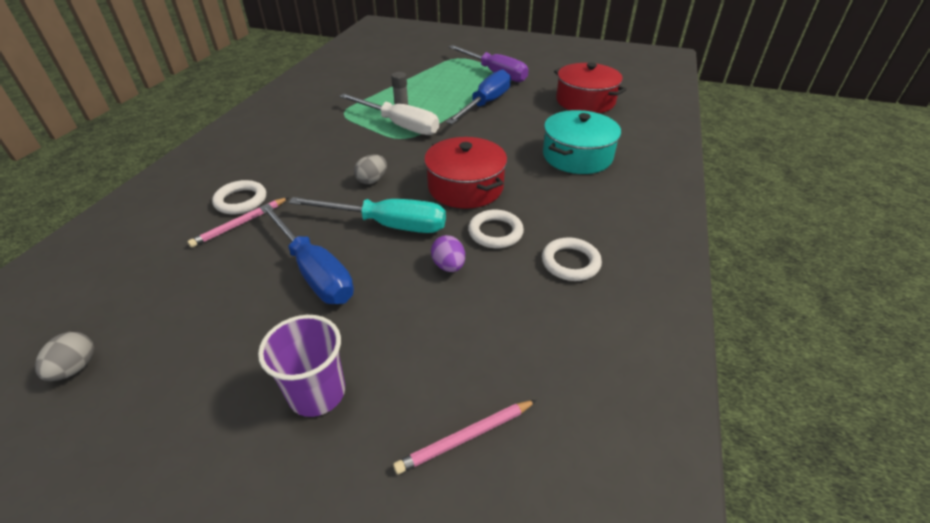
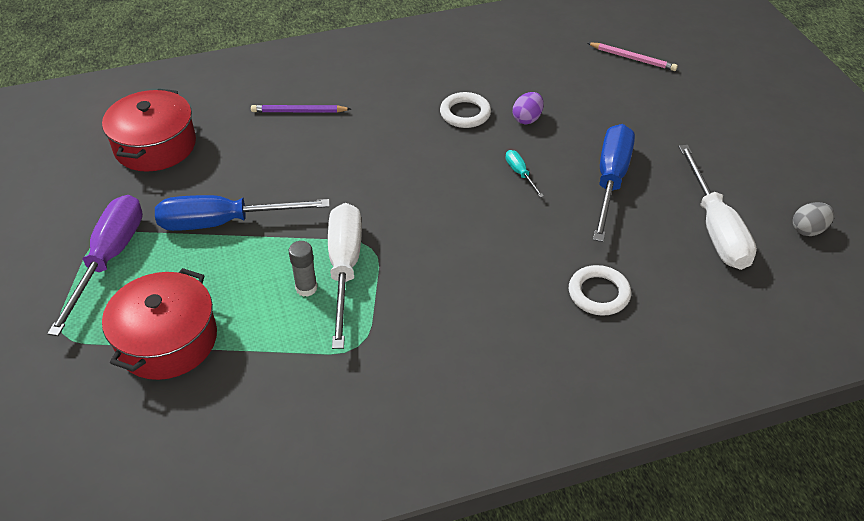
camera: 125 degrees left, 5 degrees up
(182, 300) = (715, 228): none -> white screwdriver
(240, 224) = (622, 265): pink pencil -> none
(317, 393) = (679, 118): purple cup -> none
(372, 180) = (471, 222): grey egg -> none
(387, 225) = (520, 174): turquoise screwdriver -> turquoise screwdriver, size x0.44
(465, 187) = (420, 156): red pot -> red pot (167, 340)
(570, 262) = (461, 68): white ring -> none
(577, 156) = (299, 111): turquoise pot -> purple pencil

